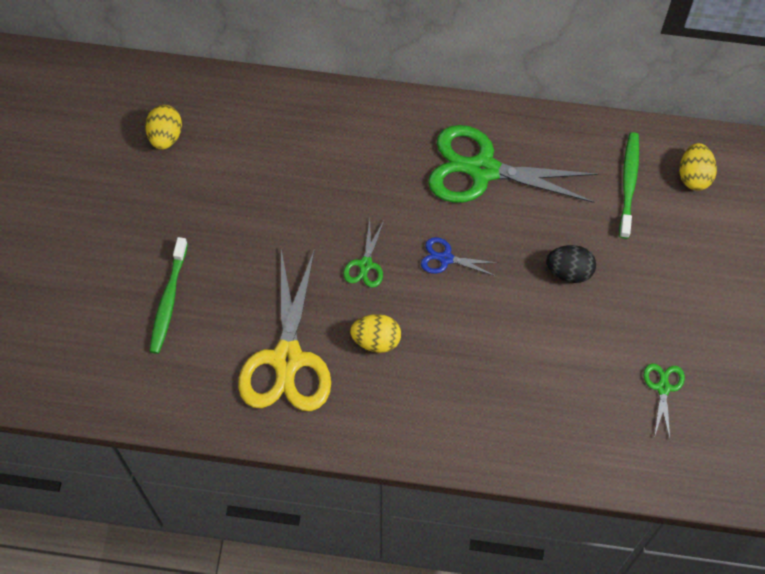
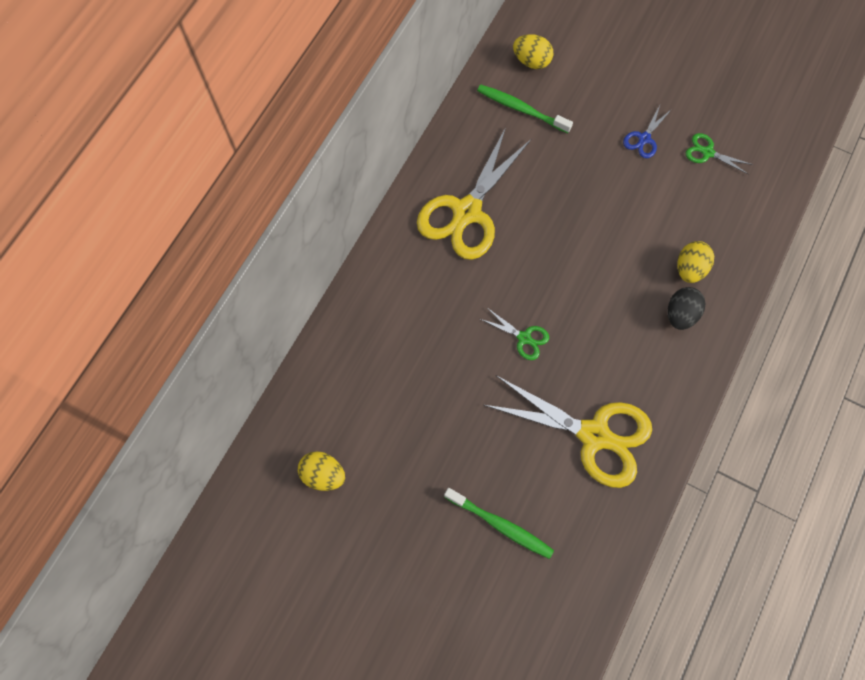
camera: 70 degrees left, 5 degrees up
(376, 340) = (599, 353): yellow egg -> yellow egg (689, 268)
(445, 258) = (540, 271): blue scissors -> blue scissors (644, 139)
(482, 169) = (466, 212): green scissors -> yellow scissors
(569, 271) = (584, 181): black egg -> black egg (680, 314)

